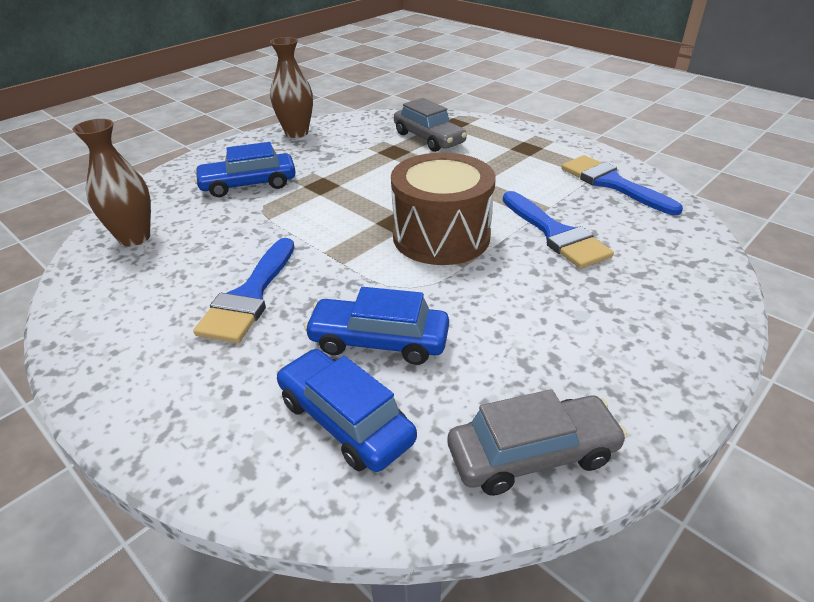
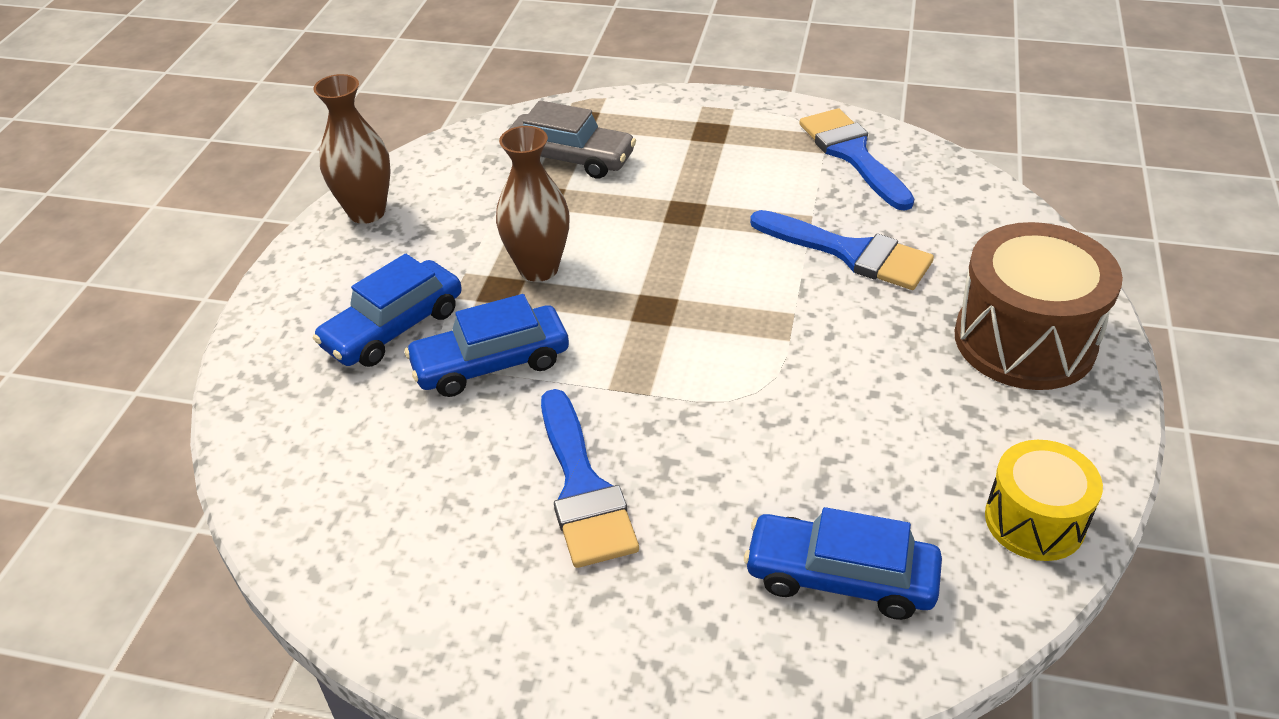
camera: 30 degrees left, 5 degrees up
(134, 238) = (323, 478): brown vase -> brown vase (538, 268)
(379, 341) = (787, 474): blue car -> blue car (491, 363)
(441, 236) = (728, 308): brown drum -> brown drum (1024, 340)
(532, 455) = (1034, 520): grey car -> yellow drum
(612, 183) = (853, 155): blue brush -> blue brush turned 45 degrees clockwise

